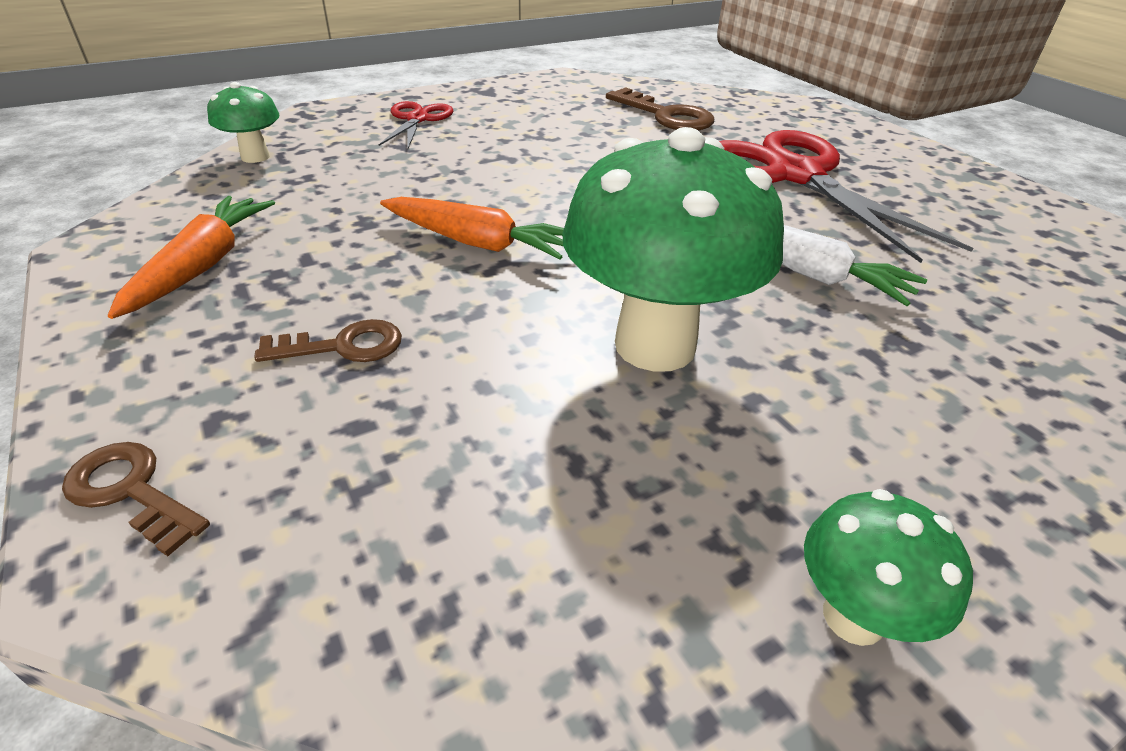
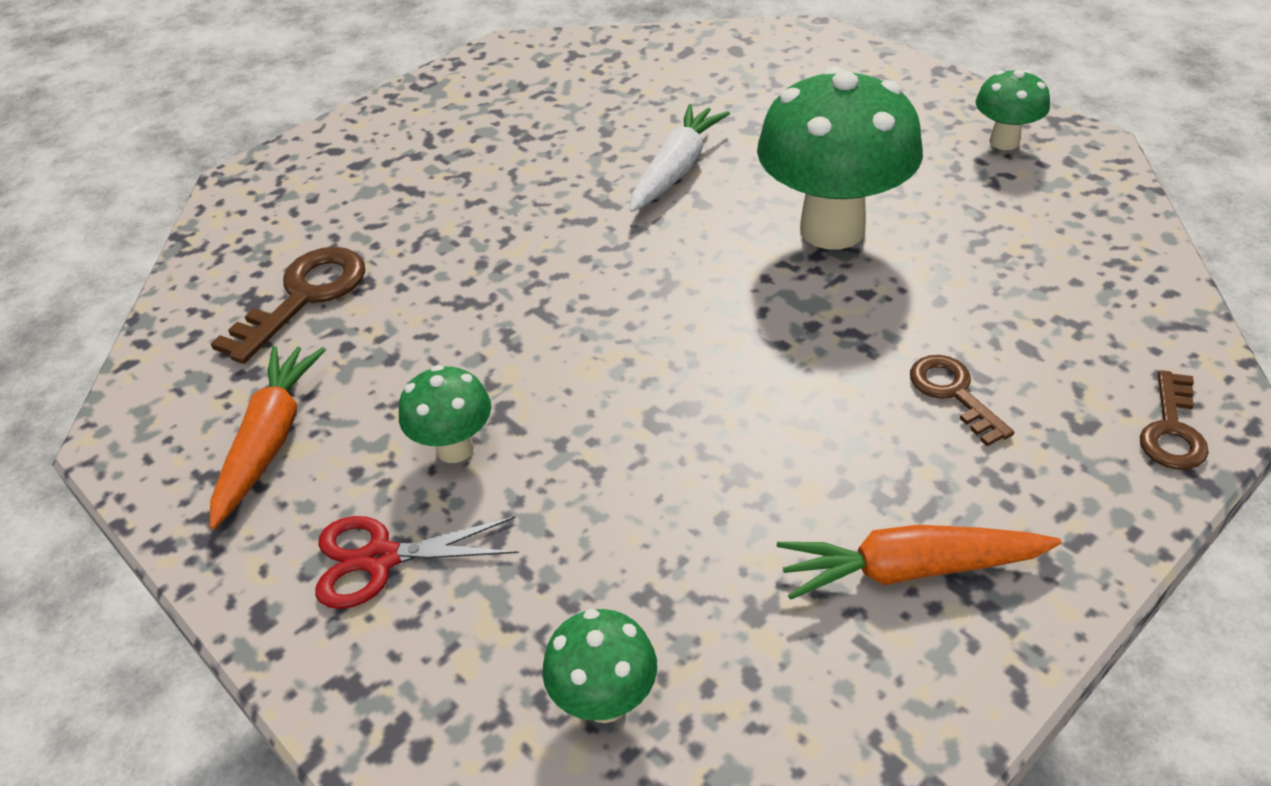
camera: 100 degrees left, 5 degrees up
(477, 243) = (735, 368): orange carrot -> orange carrot (270, 441)
(483, 142) = (455, 448): none -> green mushroom
(795, 175) = (473, 185): red scissors -> none

